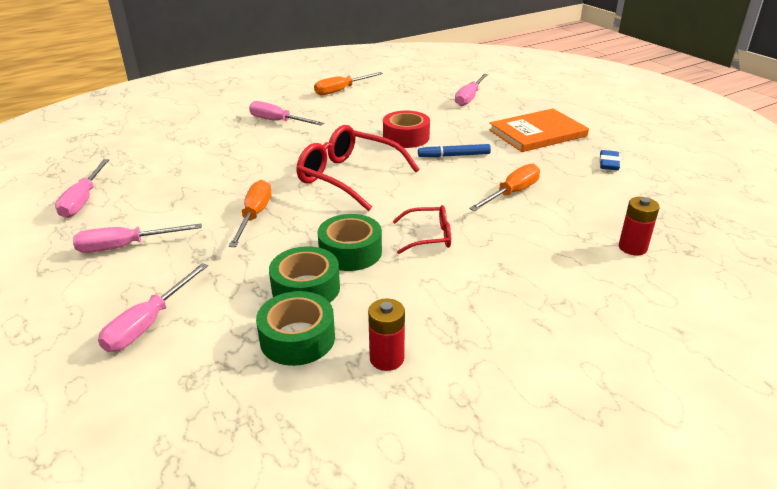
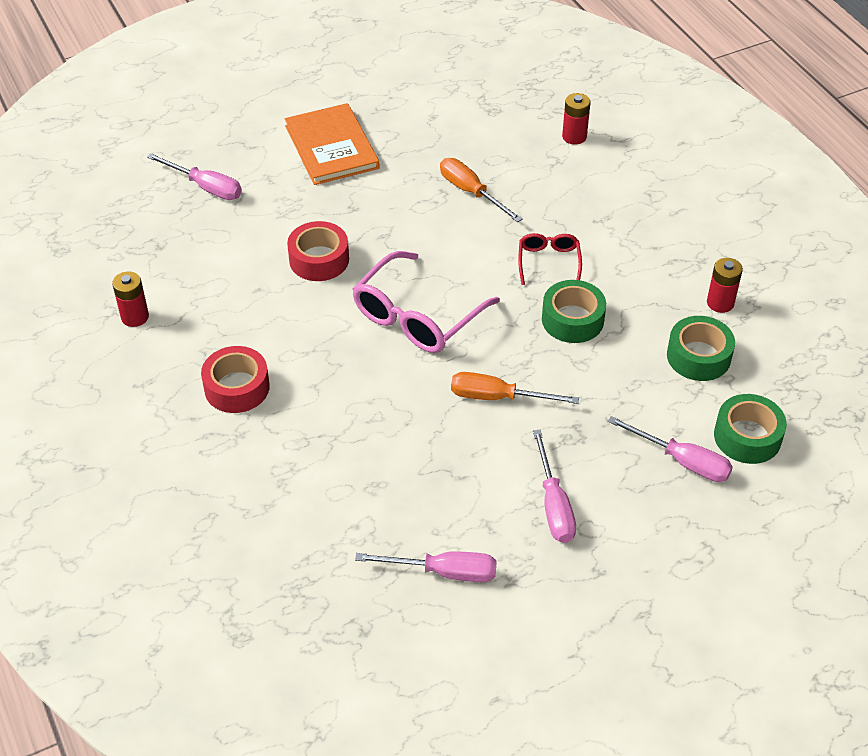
camera: 85 degrees left, 15 degrees up
(278, 121) = (237, 387): pink screwdriver -> red tape
(306, 288) = (630, 352): green tape -> green tape (747, 437)
(341, 90) = (135, 317): orange screwdriver -> red battery
(349, 177) = (417, 316): red glasses -> pink glasses
(454, 155) = (378, 223): blue marker -> none
(608, 163) = (416, 111): blue eraser -> none

